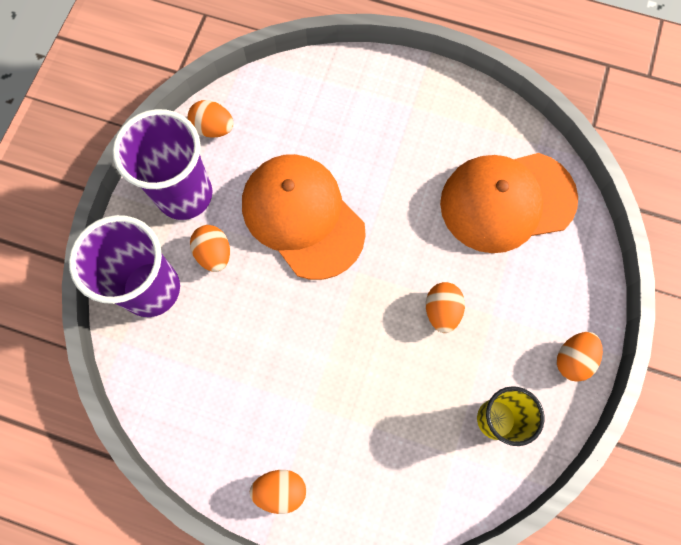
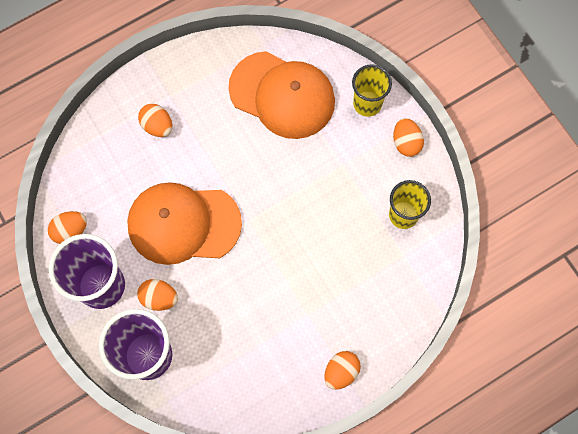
camera: 50 degrees left, 0 degrees up
(442, 311) = (315, 191): orange egg -> orange egg (157, 126)
(507, 201) = (282, 95): orange cap -> orange cap turned 90 degrees counterclockwise
(575, 287) = (367, 104): none -> yellow cup

